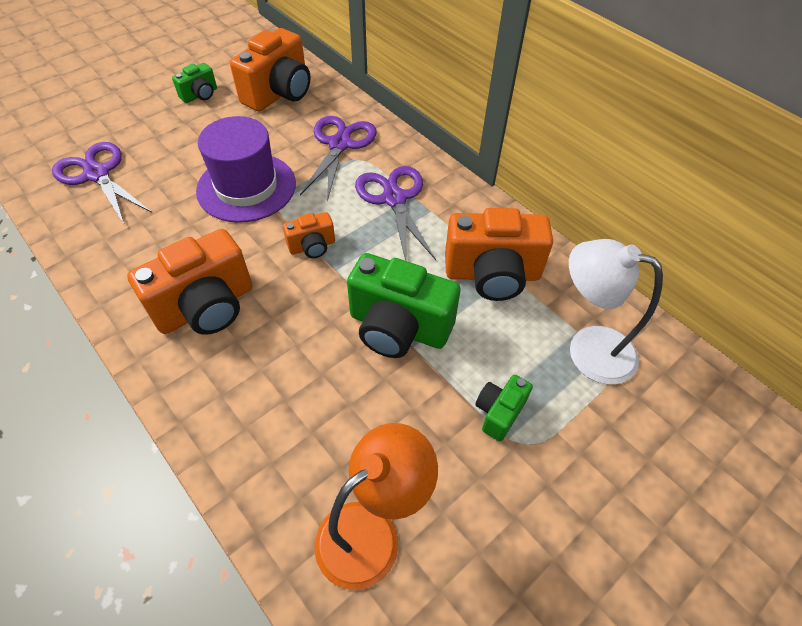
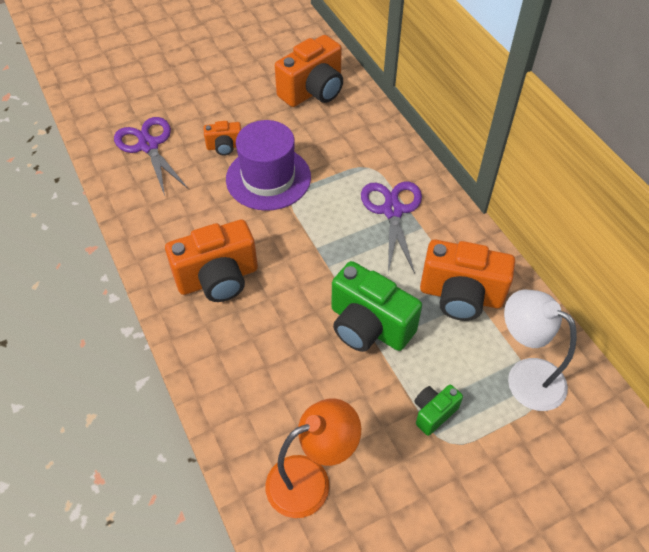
camera: 15 degrees right, 0 degrees up
(200, 95) = (244, 82): green camera -> none
(312, 246) = (313, 242): orange camera -> orange camera (224, 147)
(339, 144) = (356, 150): purple scissors -> none

